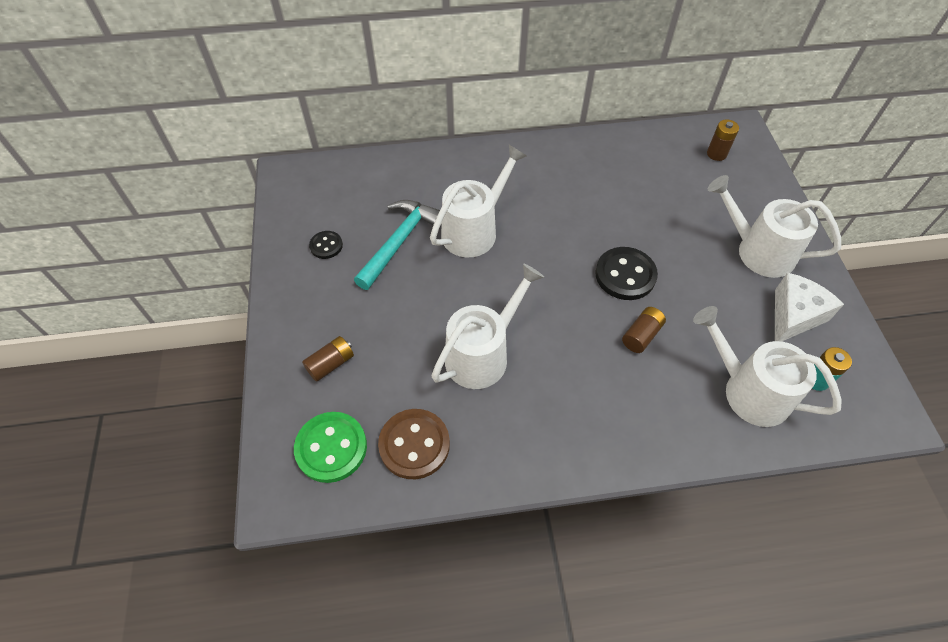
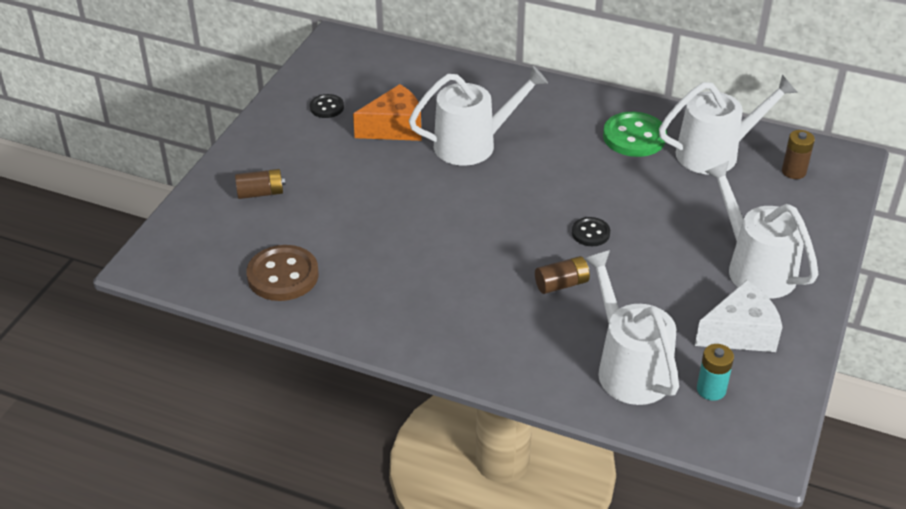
camera: 30 degrees right, 15 degrees down
(331, 448) = (214, 249): green button -> green button (634, 137)
(399, 241) = (395, 128): turquoise hammer -> orange cheese
(482, 354) = (397, 238): white watering can -> white watering can (715, 153)
(625, 275) = (590, 233): black button -> black button, size x0.56

